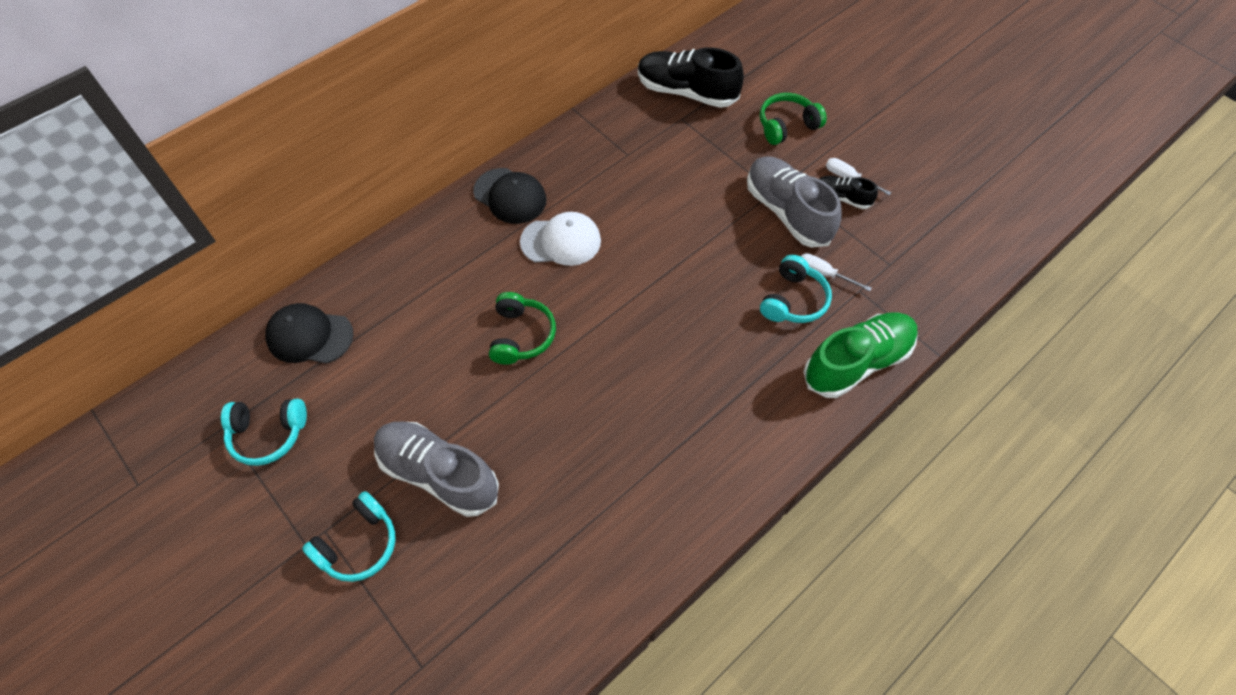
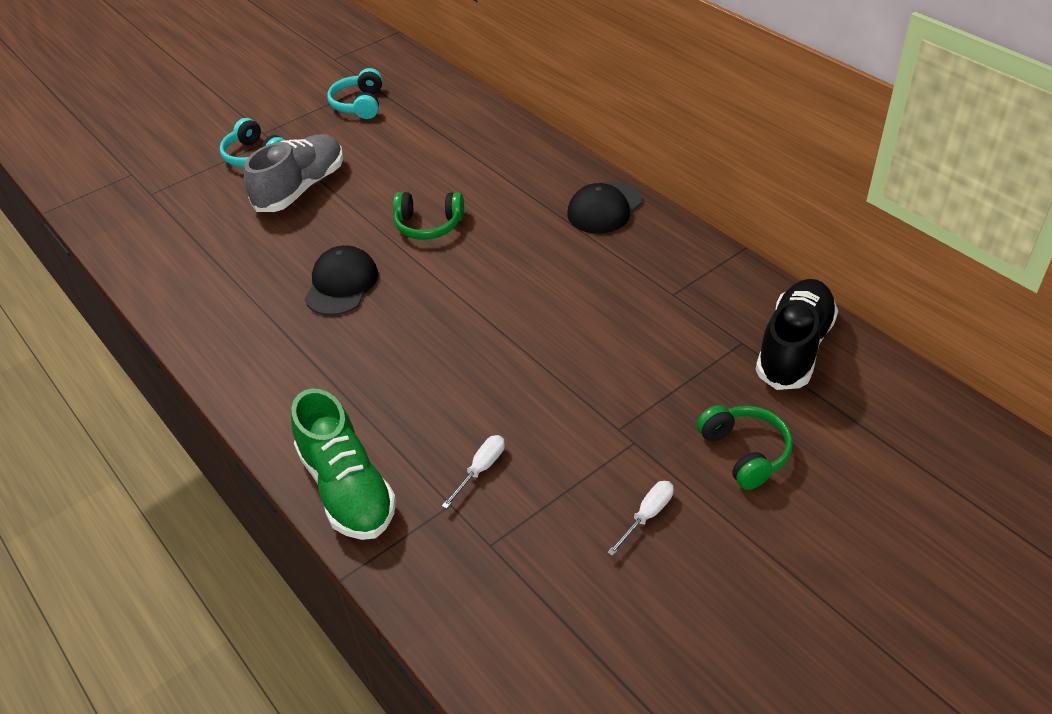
camera: 95 degrees right, 15 degrees down
(309, 336) = (447, 111): black cap -> black cap (341, 284)
(561, 241) = (542, 246): white cap -> none
(787, 212) = (583, 440): grey shoe -> none
(793, 300) = (444, 435): turquoise headphones -> none
(842, 198) = (609, 504): black shoe -> none

